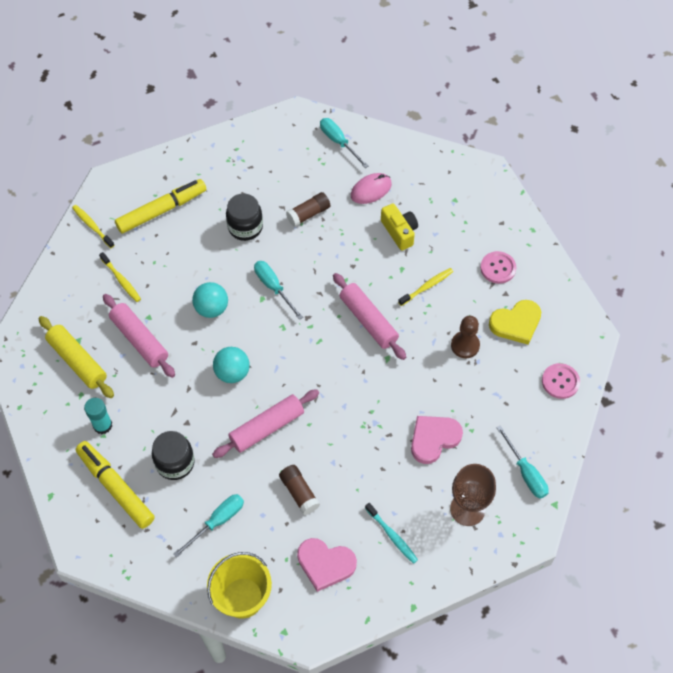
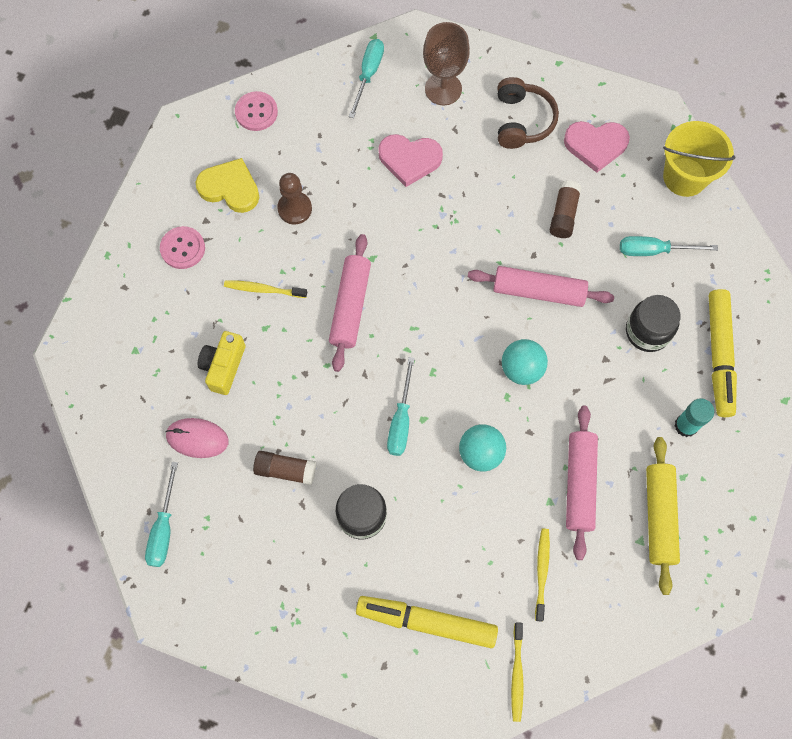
camera: 135 degrees left, 10 degrees up
(325, 564) = (595, 145): pink heart -> pink heart turned 120 degrees clockwise
(392, 535) = (522, 121): turquoise toothbrush -> brown headphones

